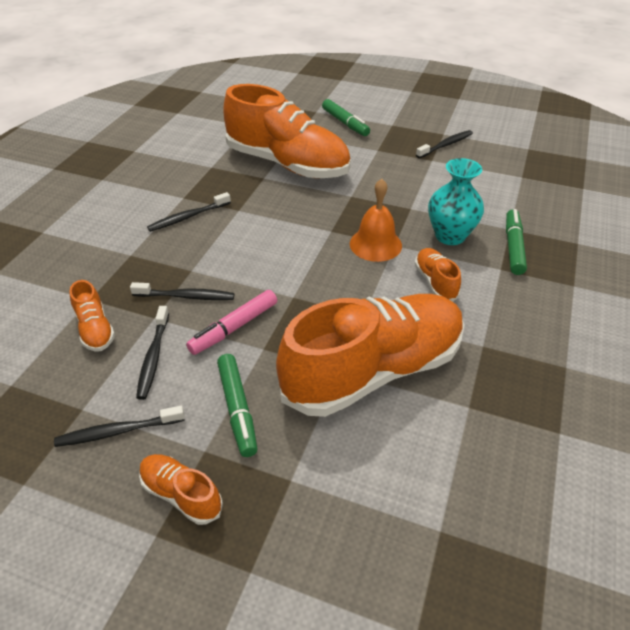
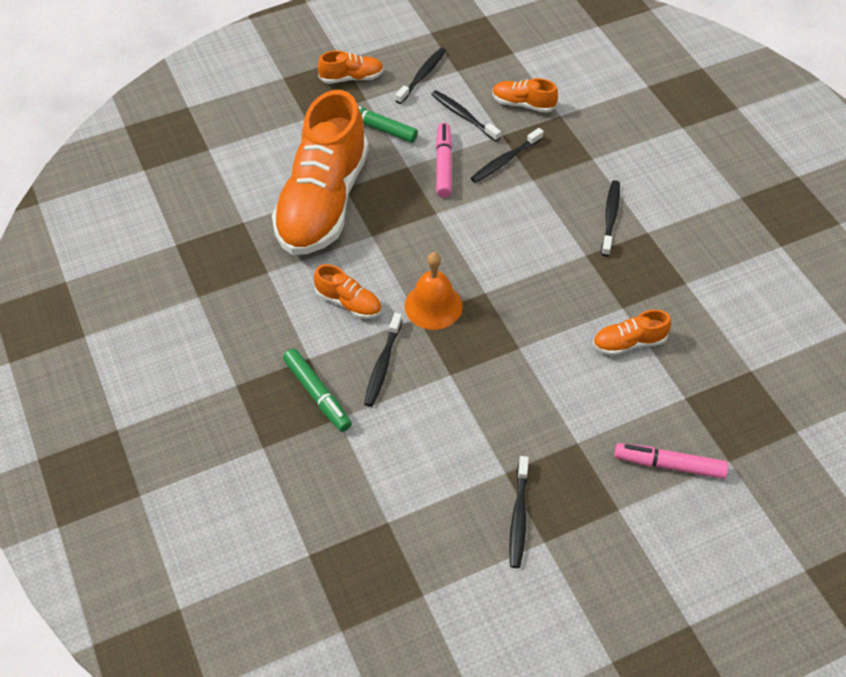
camera: 135 degrees right, 10 degrees up
(287, 164) = (628, 343): orange shoe -> orange shoe, size x0.41
(345, 123) = (669, 465): green marker -> pink marker
(450, 236) = (382, 365): turquoise vase -> black toothbrush

